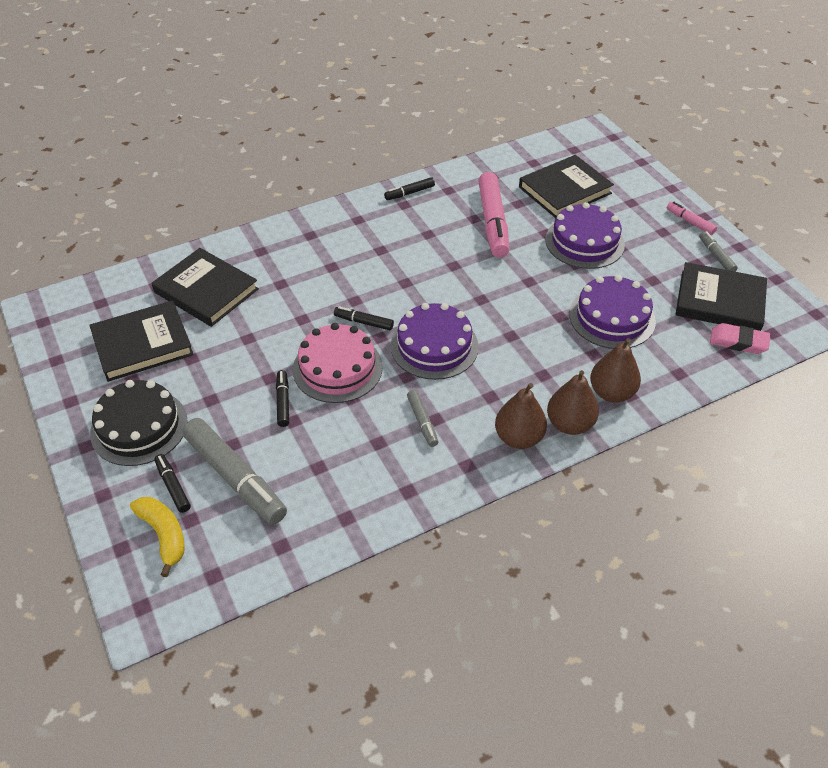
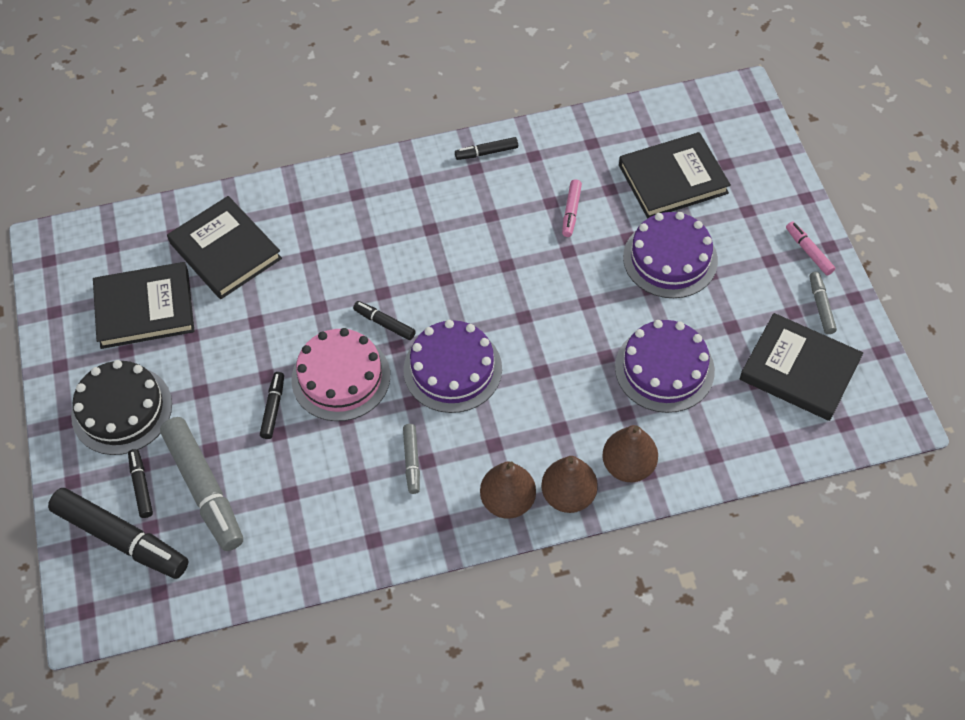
camera: 15 degrees right, 10 degrees up
(164, 535) = (121, 539): yellow banana -> black marker
(493, 222) = (571, 212): pink marker -> pink marker, size x0.48
(738, 342) = (798, 428): pink eraser -> none

